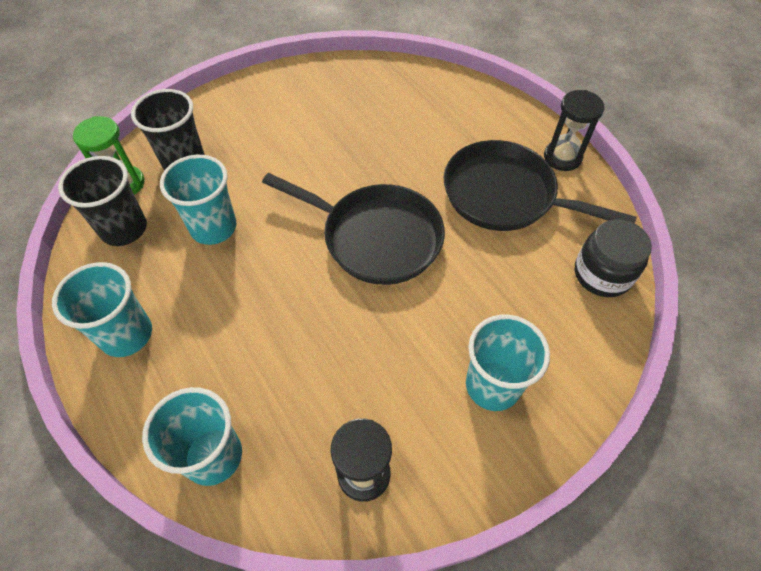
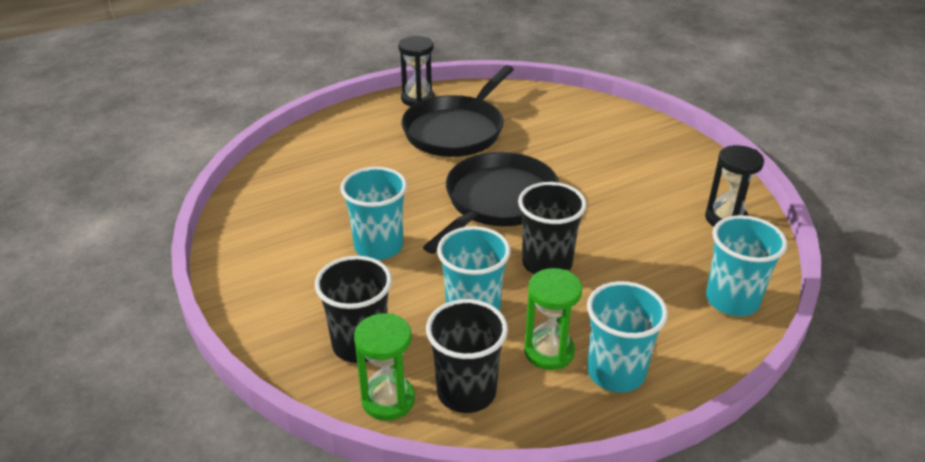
camera: 85 degrees left, 20 degrees down
(159, 283) = (549, 352): none -> green hourglass
(278, 281) = (547, 263): none -> black cup
(492, 385) = (643, 156): turquoise cup -> turquoise cup (378, 246)
(602, 274) = (542, 99): black jar -> none

